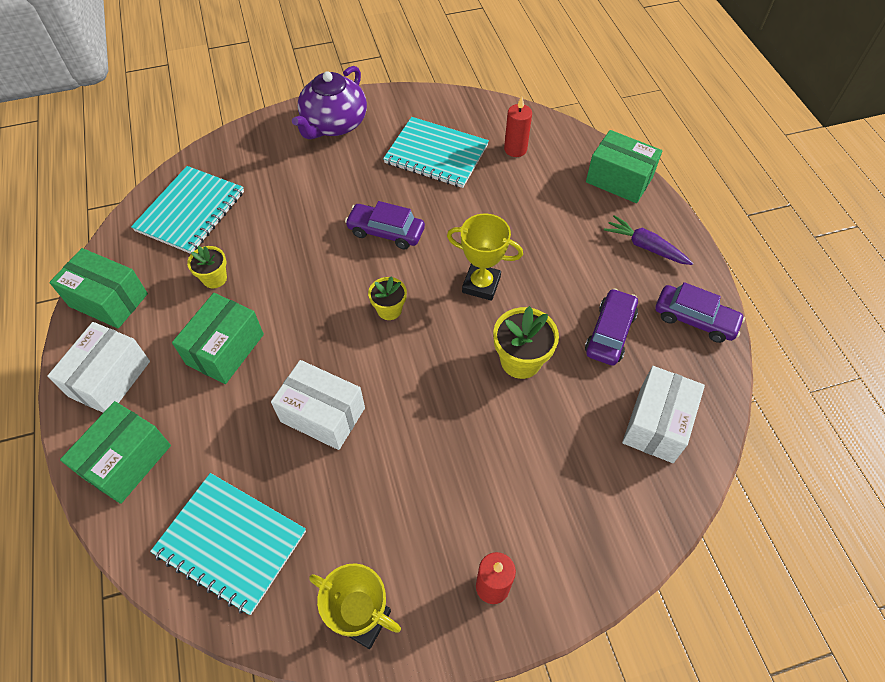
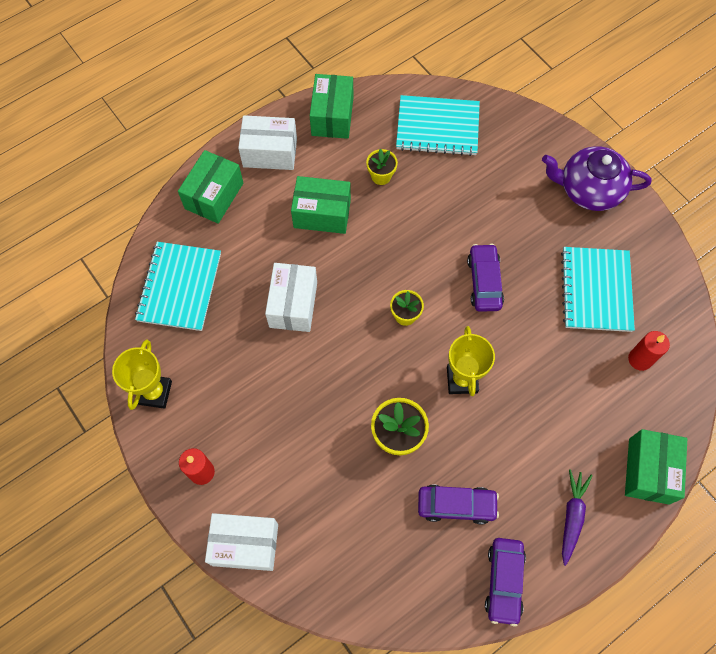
camera: 70 degrees right, 10 degrees up
(127, 461) = (214, 196): green box -> green box turned 75 degrees counterclockwise
(656, 424) = (379, 567): white box -> white box (245, 544)

